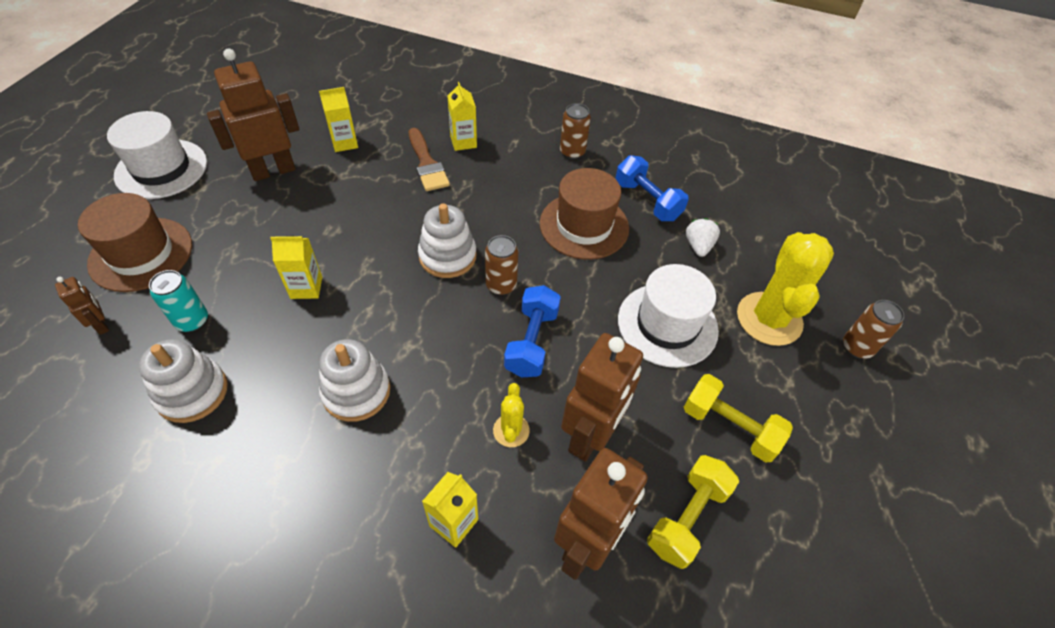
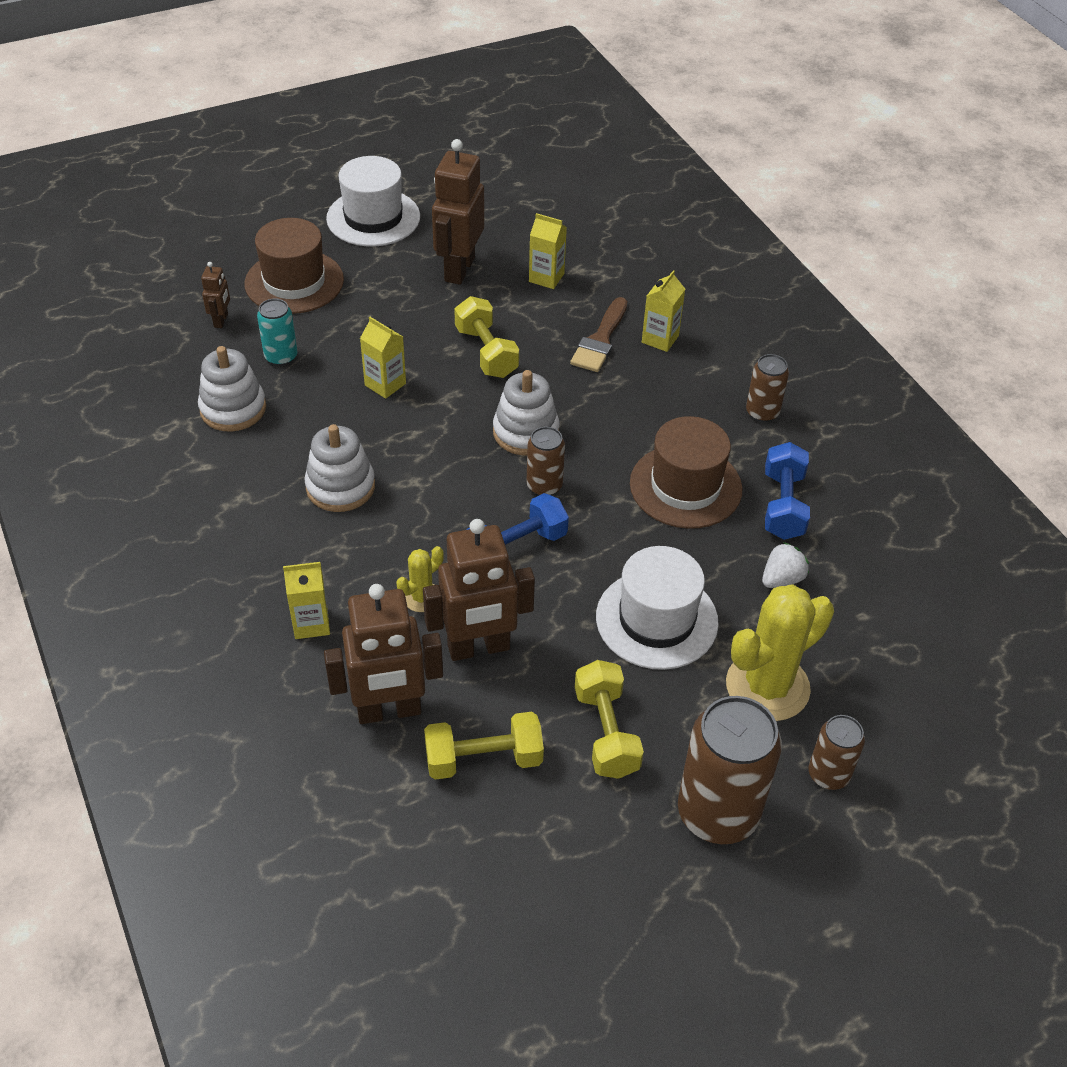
camera: 45 degrees right, 5 degrees down
(273, 171) = (459, 269): brown robot -> brown robot turned 90 degrees counterclockwise
(358, 217) = (486, 352): none -> yellow dumbbell
(842, 424) = (717, 813): none -> brown can

